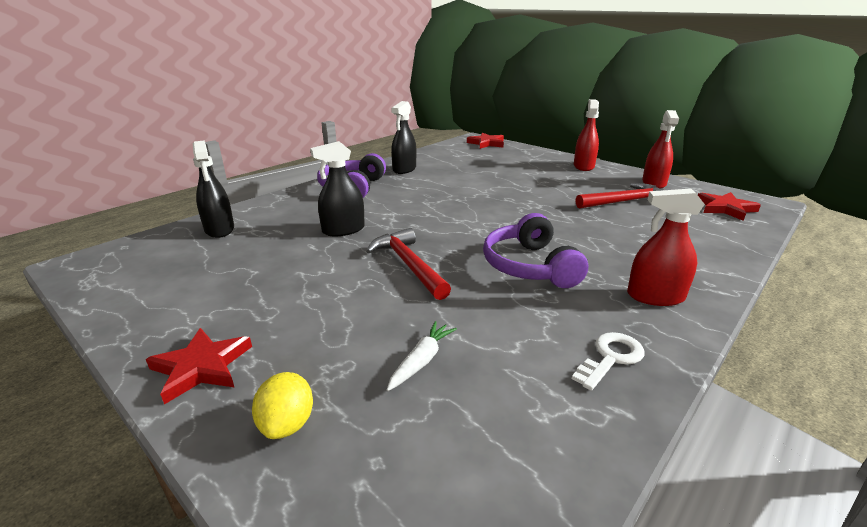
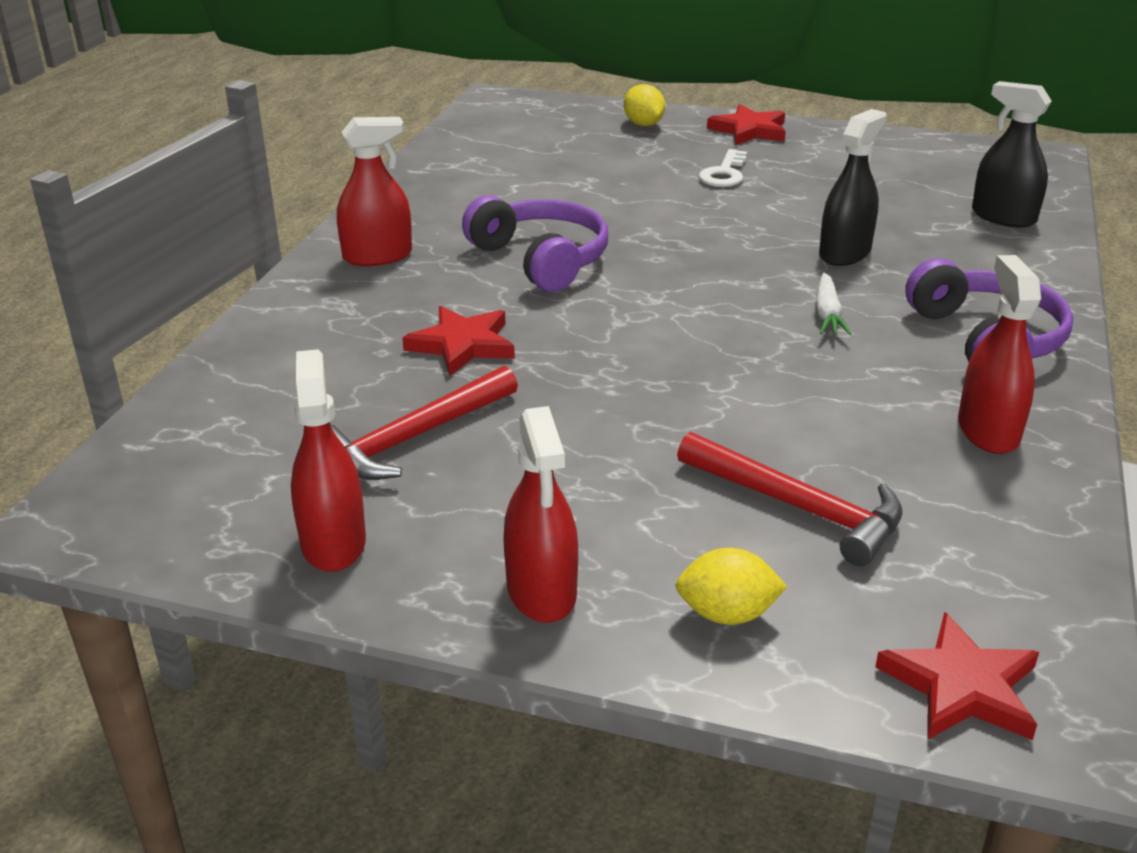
camera: 155 degrees right, 5 degrees up
(404, 169) = (988, 431): black spray bottle -> red spray bottle
(409, 265) = (691, 229): red hammer -> red hammer (799, 508)
(421, 360) = (588, 164): white carrot -> white carrot (827, 314)
(532, 157) = (727, 614): none -> yellow lemon
(611, 358) = (427, 196): white key -> white key (724, 174)
(725, 208) = (190, 469): red star -> red star (462, 345)

